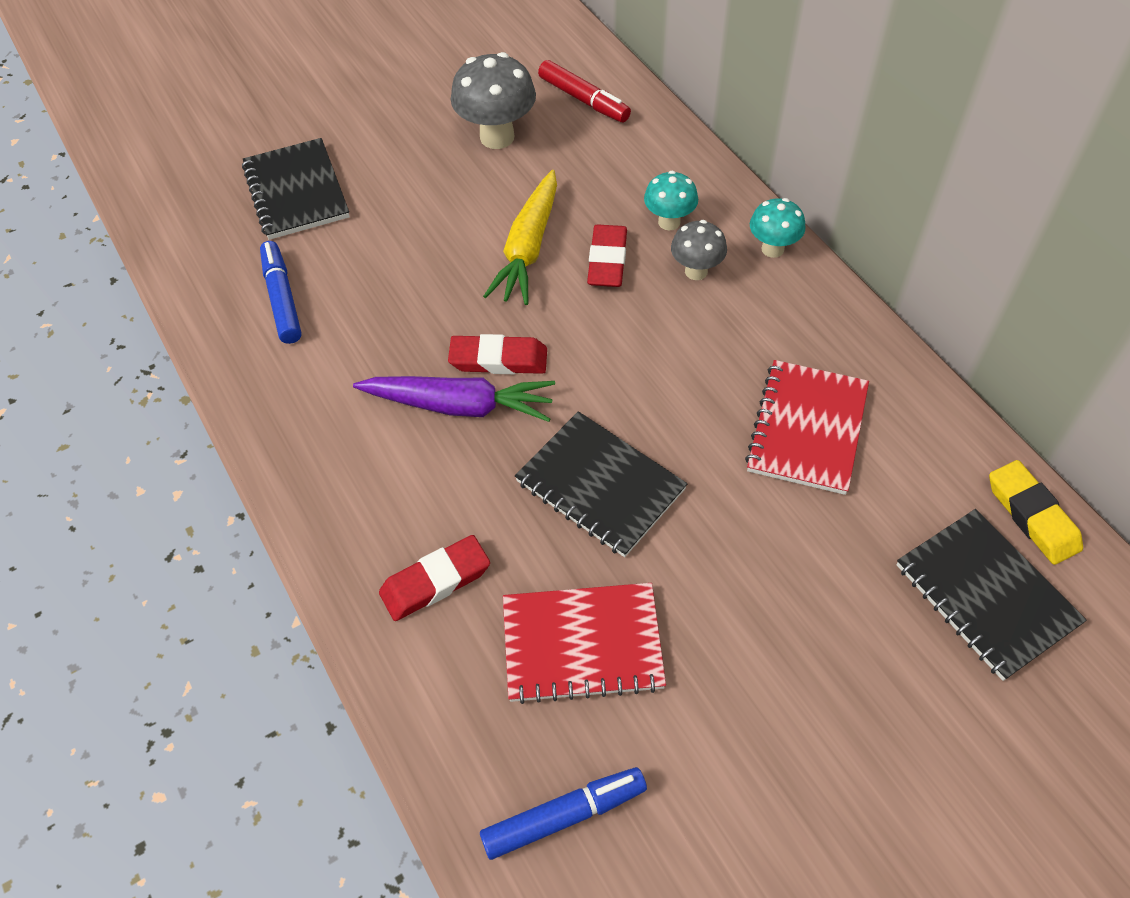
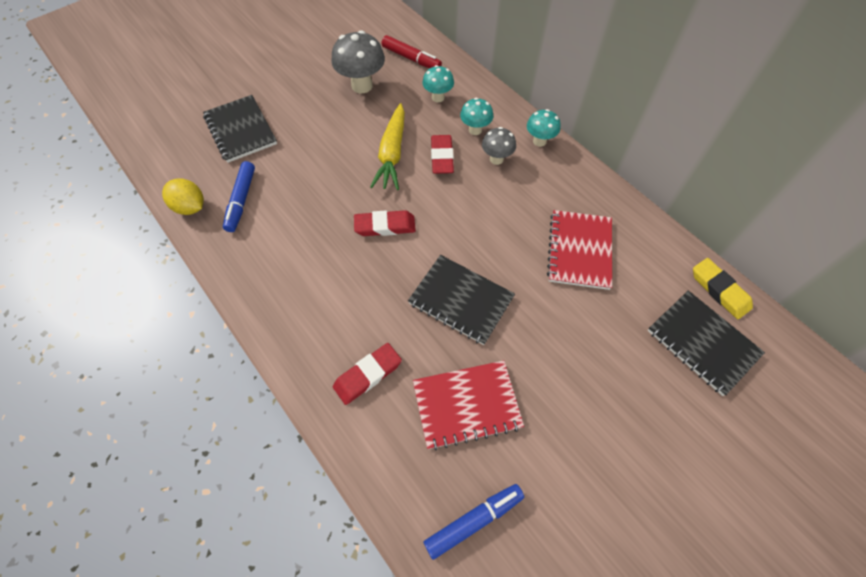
camera: 10 degrees left, 5 degrees up
(203, 302) = (190, 207): none -> yellow lemon
(282, 299) = (241, 200): blue marker -> blue marker turned 150 degrees counterclockwise
(459, 405) = (365, 258): purple carrot -> none
(617, 165) = (438, 97): none -> turquoise mushroom

